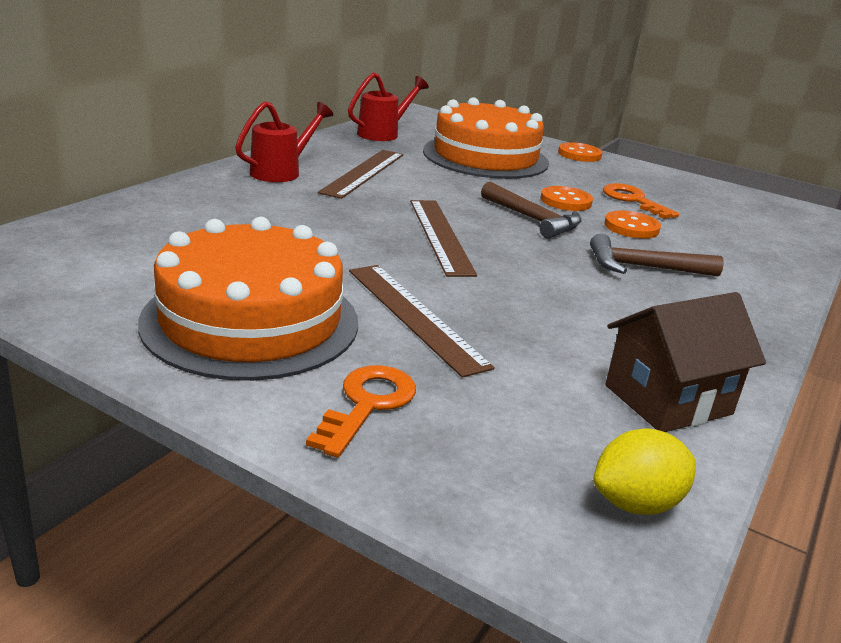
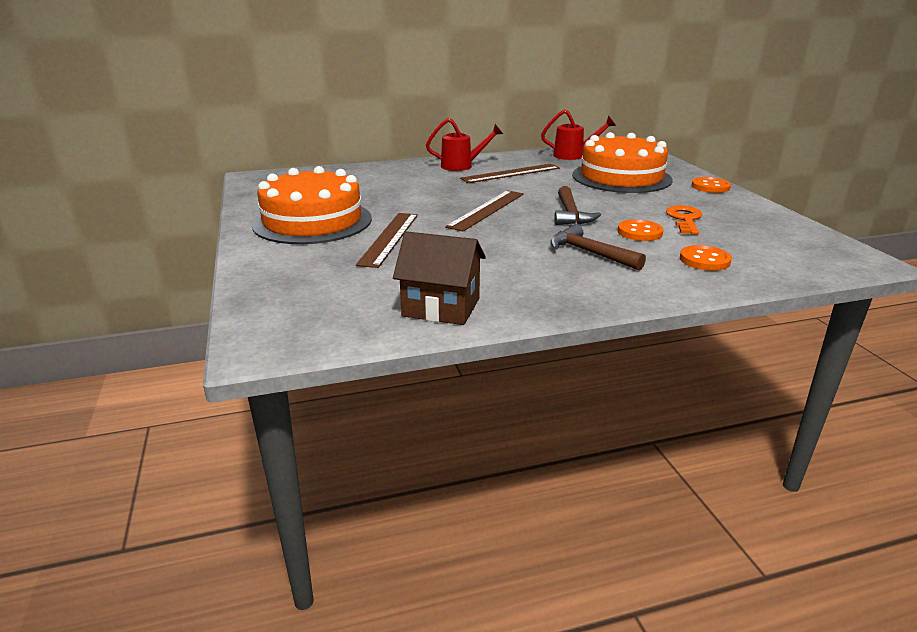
camera: 45 degrees right, 0 degrees up
(367, 404) = (294, 261): orange key -> none
(565, 201) = (623, 210): orange button -> orange button (704, 260)
(636, 503) = (325, 331): yellow lemon -> none

